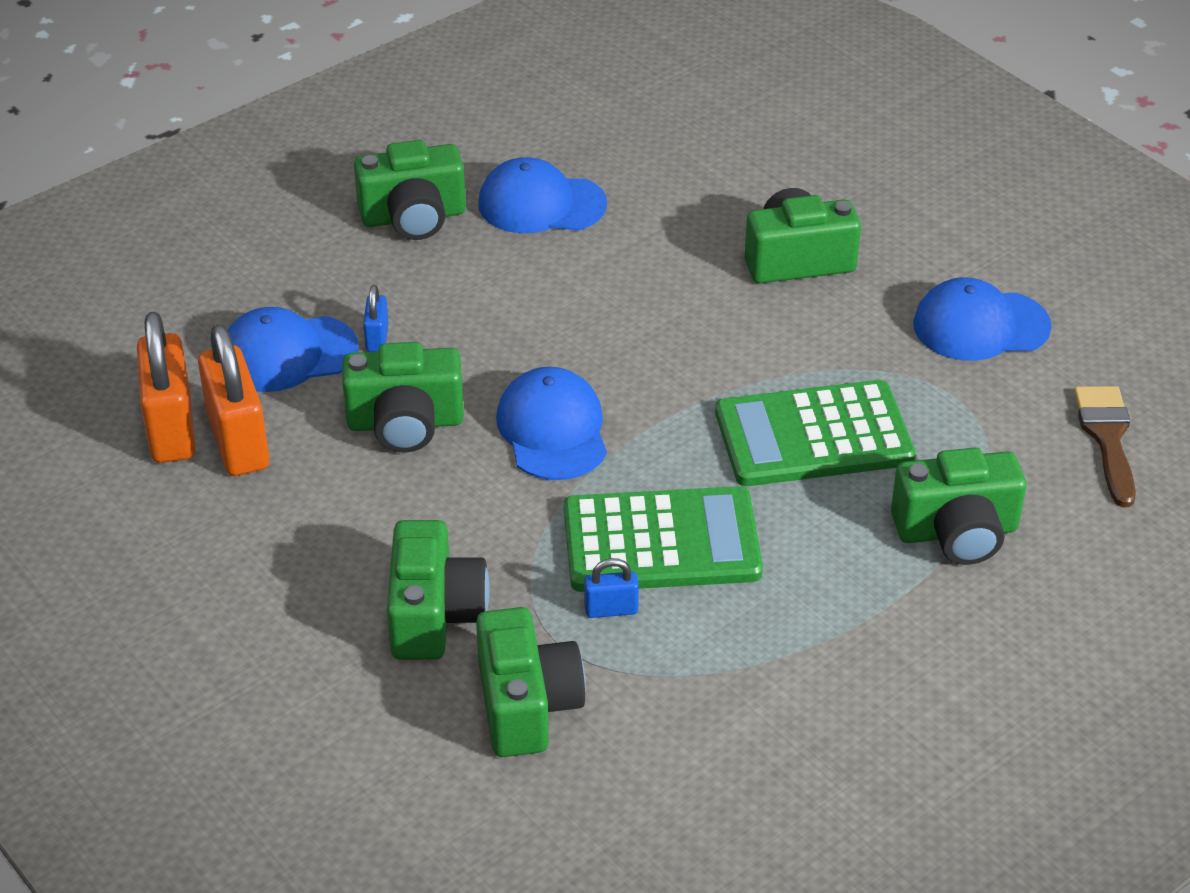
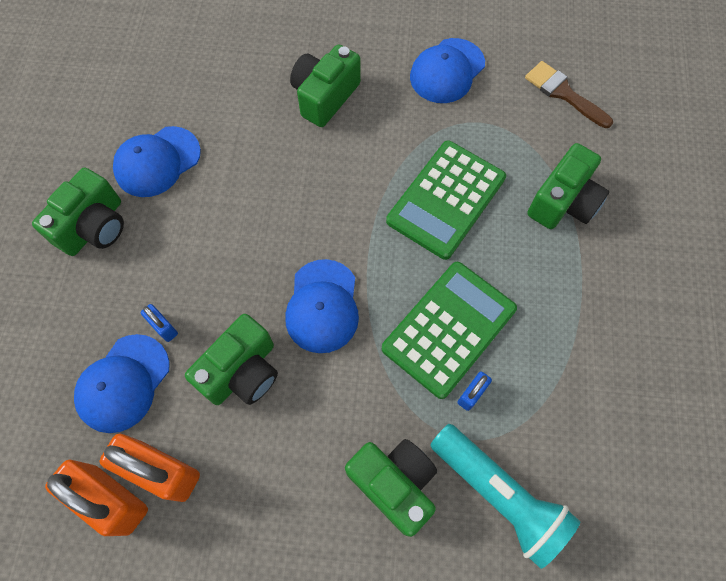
camera: 45 degrees left, 25 degrees up
(527, 705) = (498, 495): green camera -> turquoise flashlight
(552, 430) = (322, 306): blue cap -> blue cap turned 120 degrees counterclockwise

